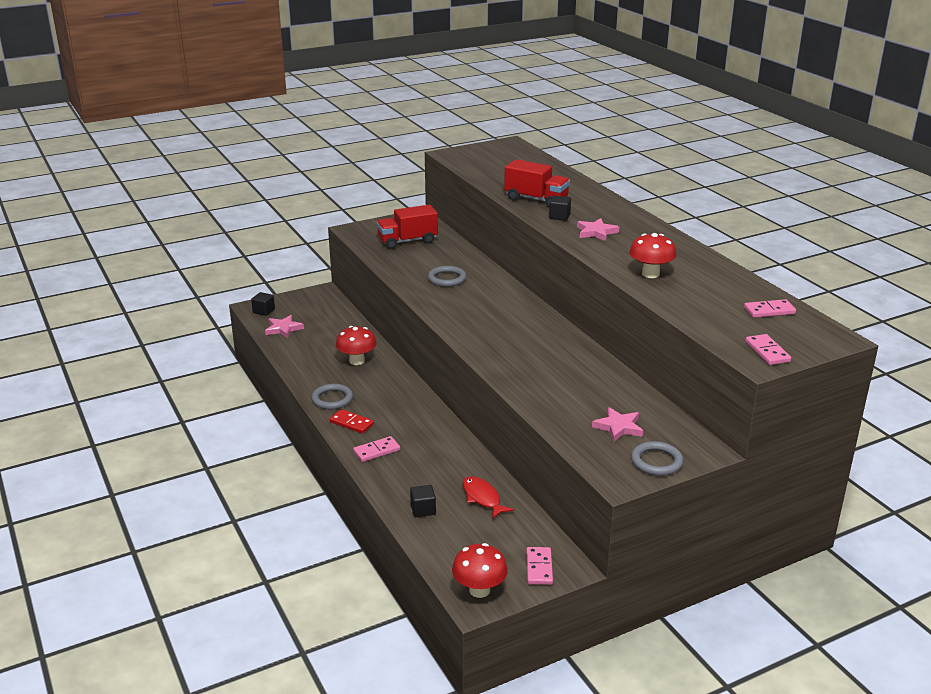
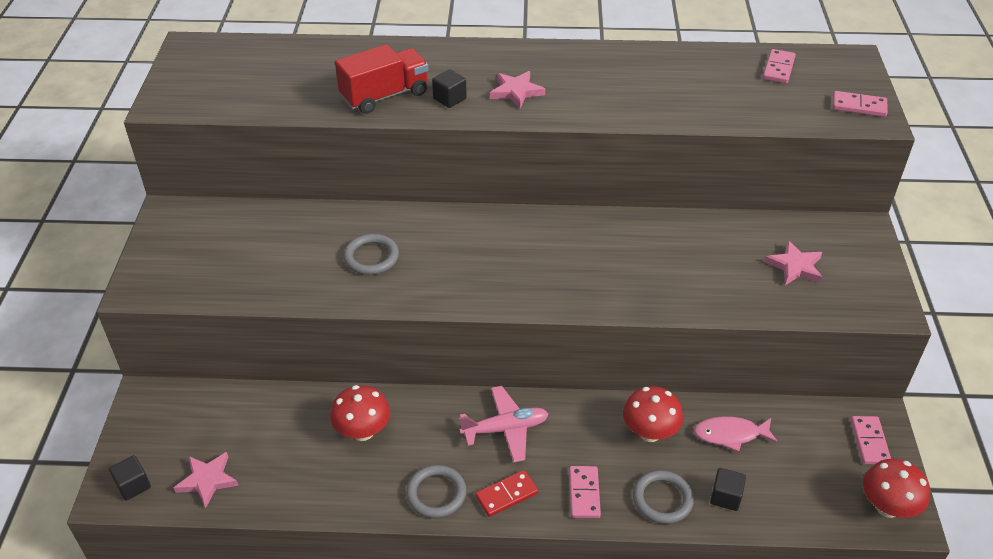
camera: 60 degrees left, 15 degrees up
(403, 407) = (505, 429): none -> pink plane
(407, 241) = (231, 250): red truck -> none
(482, 498) = (730, 435): red fish -> pink fish
(539, 568) = (869, 442): pink domino -> pink domino turned 60 degrees clockwise
(650, 274) = (649, 101): red mushroom -> red mushroom (649, 432)
(656, 461) = (869, 269): grey ring -> grey ring (662, 499)

